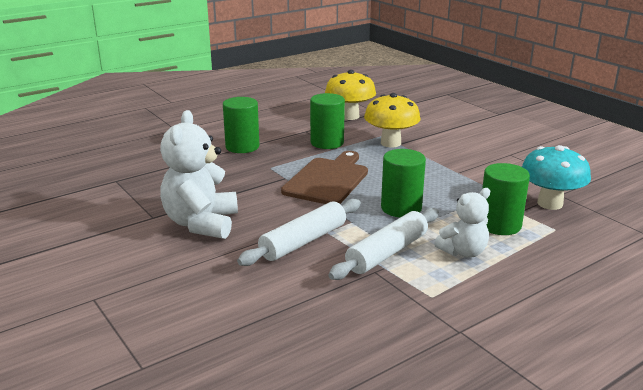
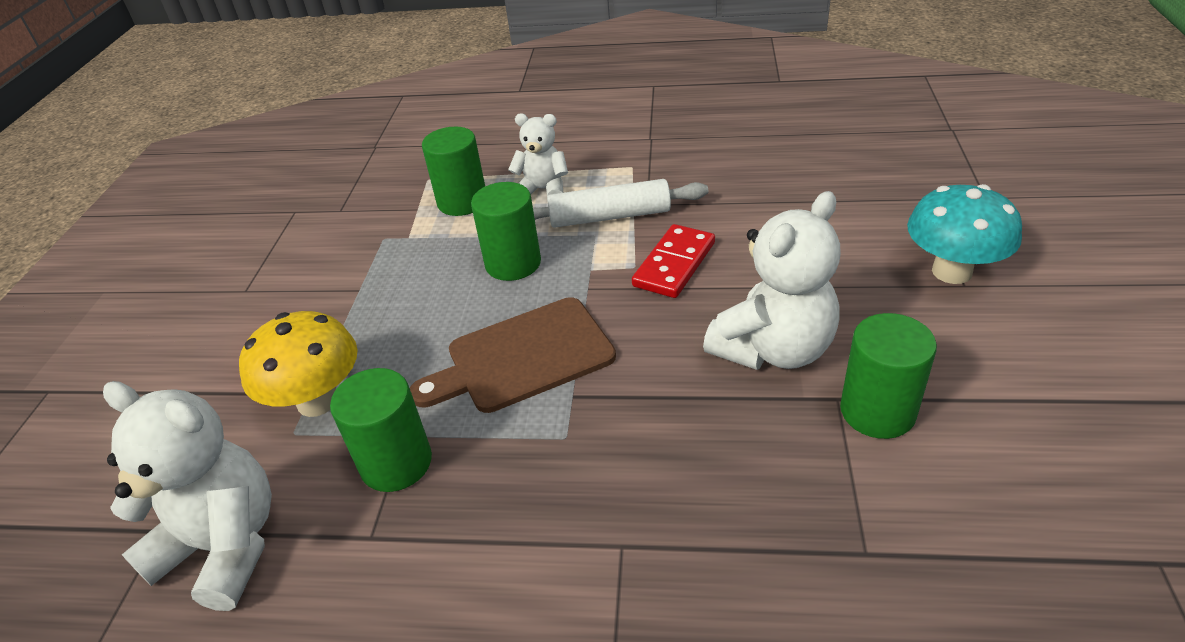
camera: 135 degrees left, 15 degrees up
(242, 147) = (543, 544): green cylinder -> green cylinder (877, 411)
(303, 241) = (674, 264): white rolling pin -> red domino
(350, 116) = (224, 546): yellow mushroom -> white teddy bear
(550, 203) = (372, 204): turquoise mushroom -> turquoise mushroom (951, 271)

